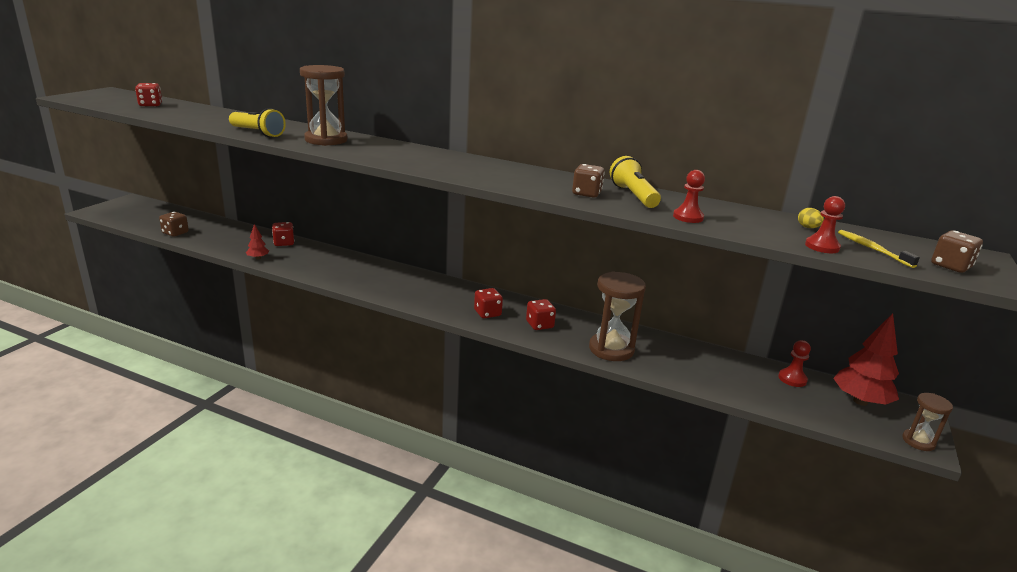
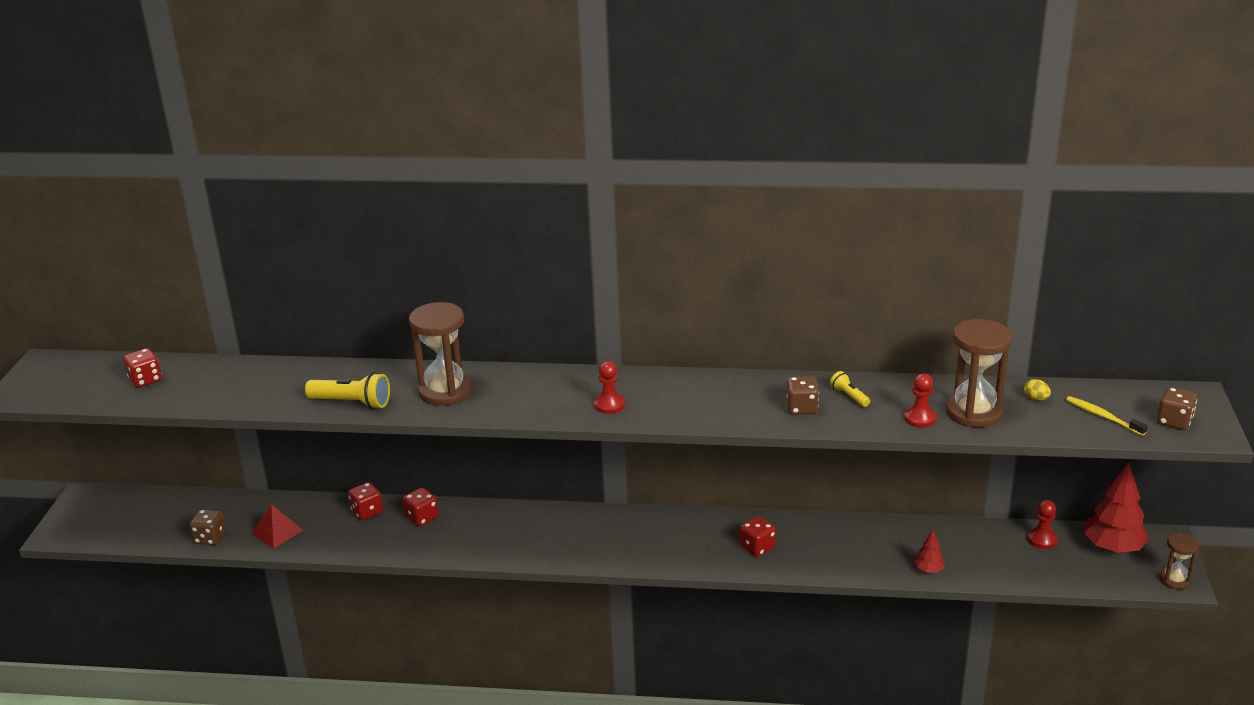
camera: 15 degrees left, 5 degrees up
(218, 239) = (277, 532): none -> red pyramid
(258, 258) = (358, 548): red tree -> red tree (928, 570)
(487, 313) = (691, 548): red dice -> red dice (422, 517)
(611, 349) = (849, 558): brown hourglass -> brown hourglass (973, 412)
(633, 196) = (849, 396): yellow flashlight -> yellow flashlight, size x0.55
(822, 246) = (1058, 427): red pawn -> red pawn (609, 405)

